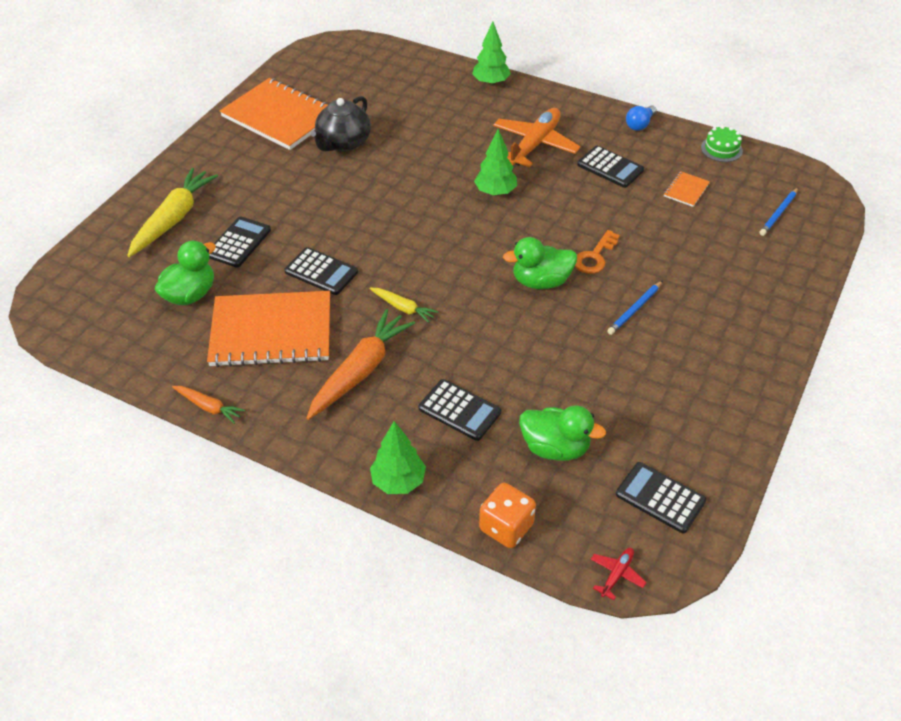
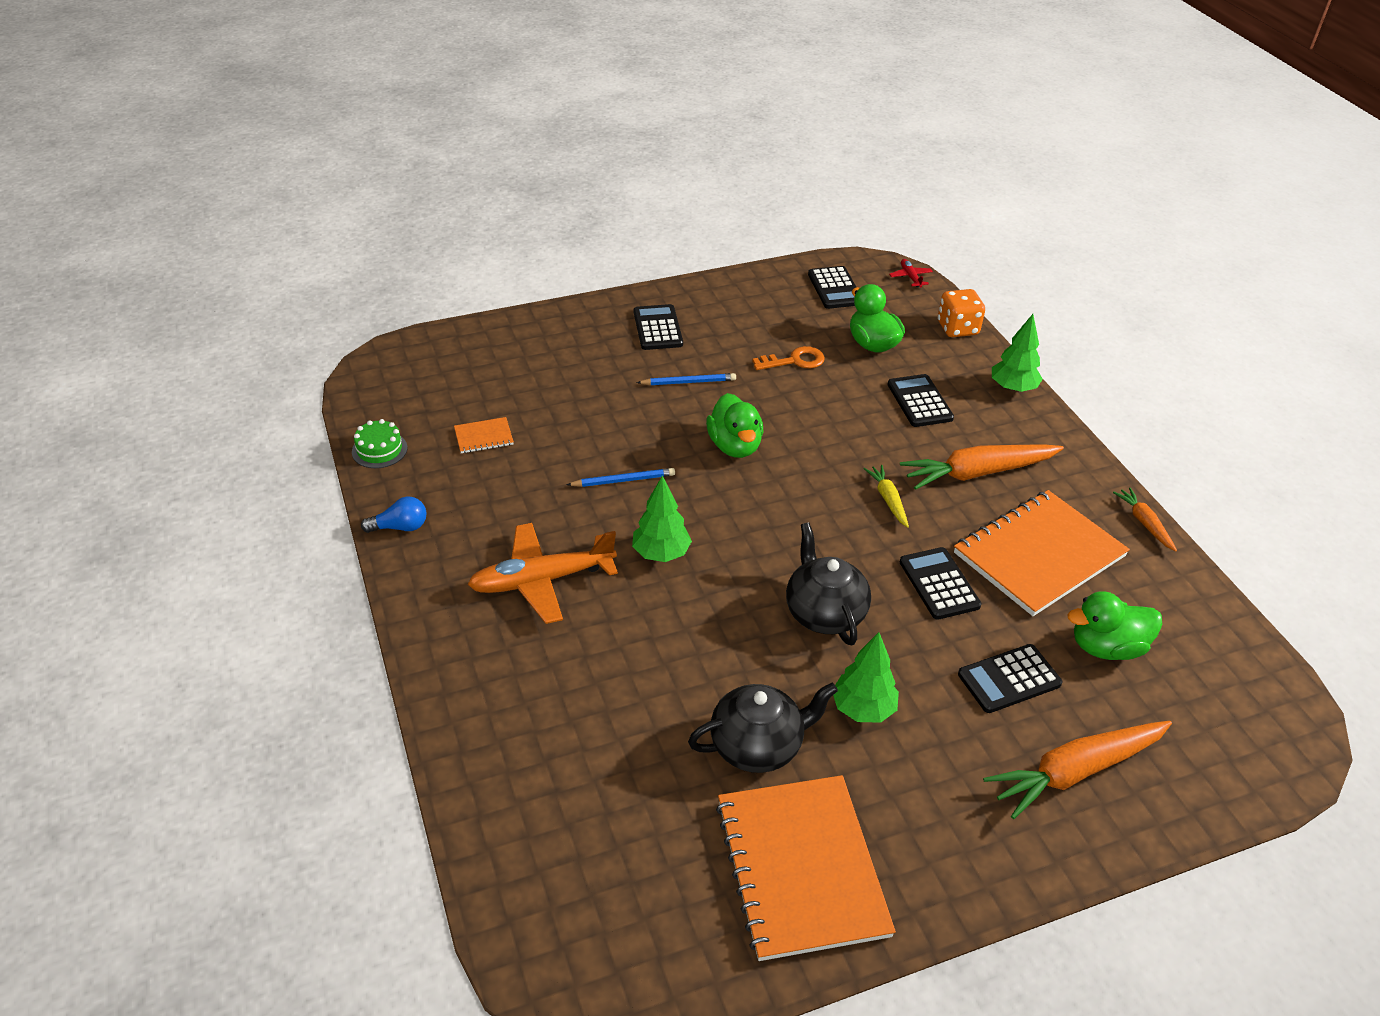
camera: 140 degrees left, 5 degrees down
(174, 219) = (1075, 771): yellow carrot -> orange carrot
(271, 331) = (1039, 554): orange notebook -> orange notebook turned 75 degrees counterclockwise
(372, 216) = (824, 613): none -> black teapot
(491, 83) = (457, 710): green tree -> green tree (863, 709)
(541, 281) = (734, 446): green duck -> green duck turned 45 degrees clockwise
(595, 256) = (658, 436): orange key -> orange key (794, 361)
(610, 167) = (510, 502): black calculator -> black calculator (657, 328)
(616, 574) = (910, 277): red plane -> red plane turned 90 degrees clockwise
(778, 213) = (449, 372): blue pencil -> blue pencil (623, 480)

